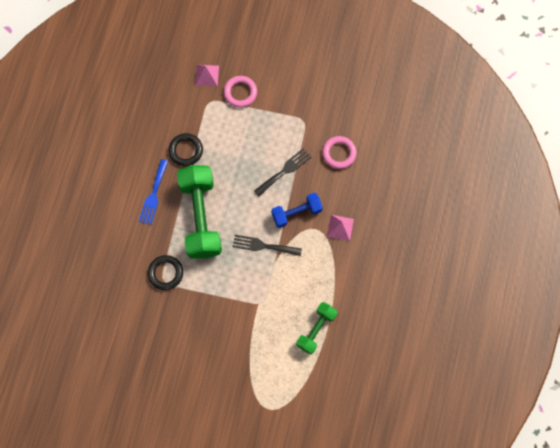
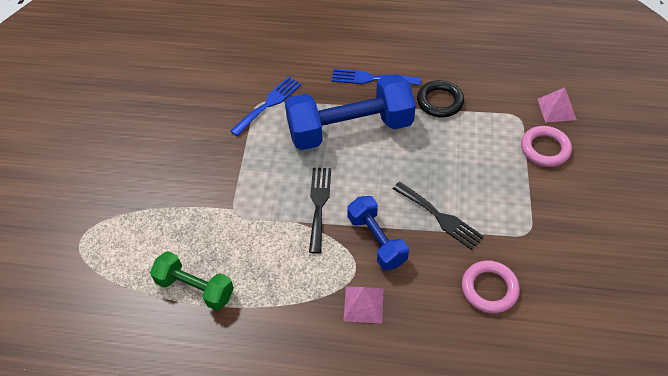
camera: 85 degrees right, 20 degrees down
(165, 273) = (268, 104): black ring -> blue fork
(201, 217) = (350, 129): green dumbbell -> blue dumbbell

